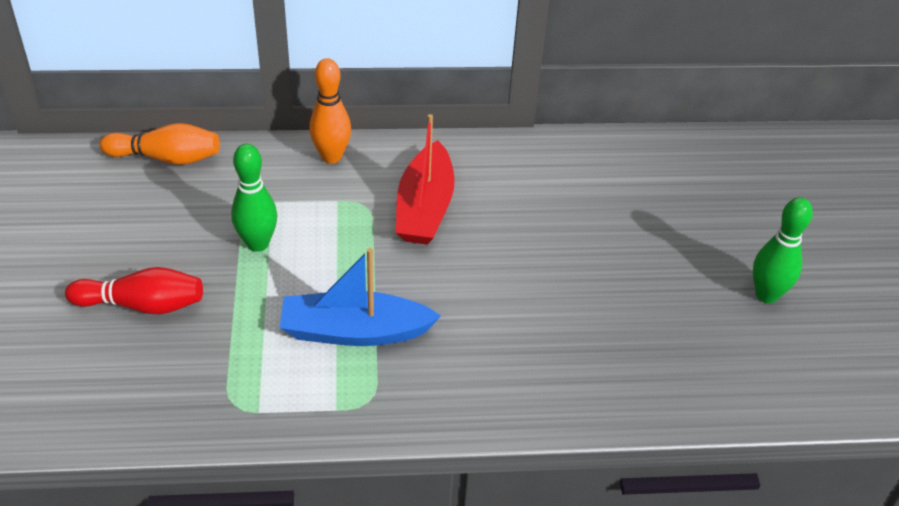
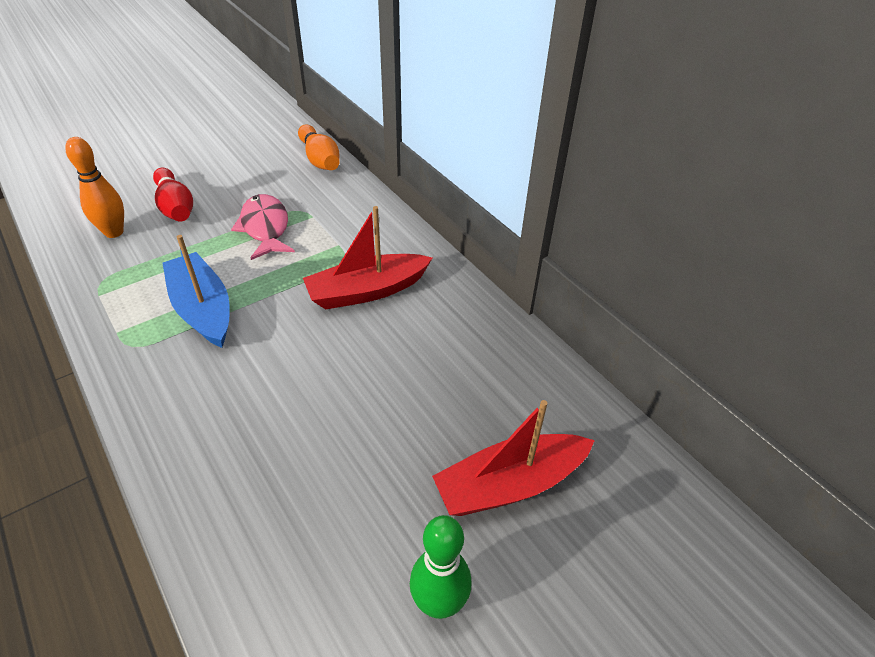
camera: 60 degrees right, 0 degrees up
(257, 243) = (265, 228): green bowling pin -> pink fish
(331, 156) = (384, 223): orange bowling pin -> orange bowling pin (114, 232)
(694, 217) = (510, 484): none -> red boat

